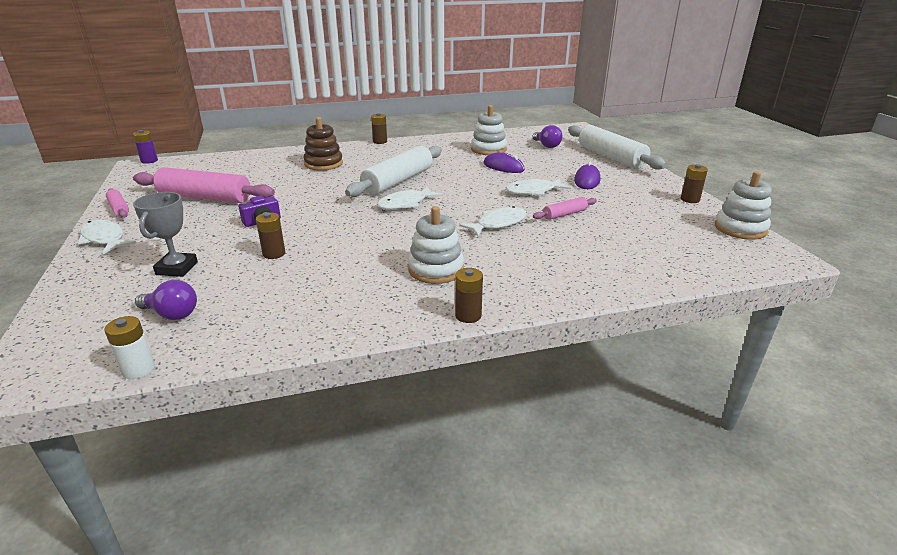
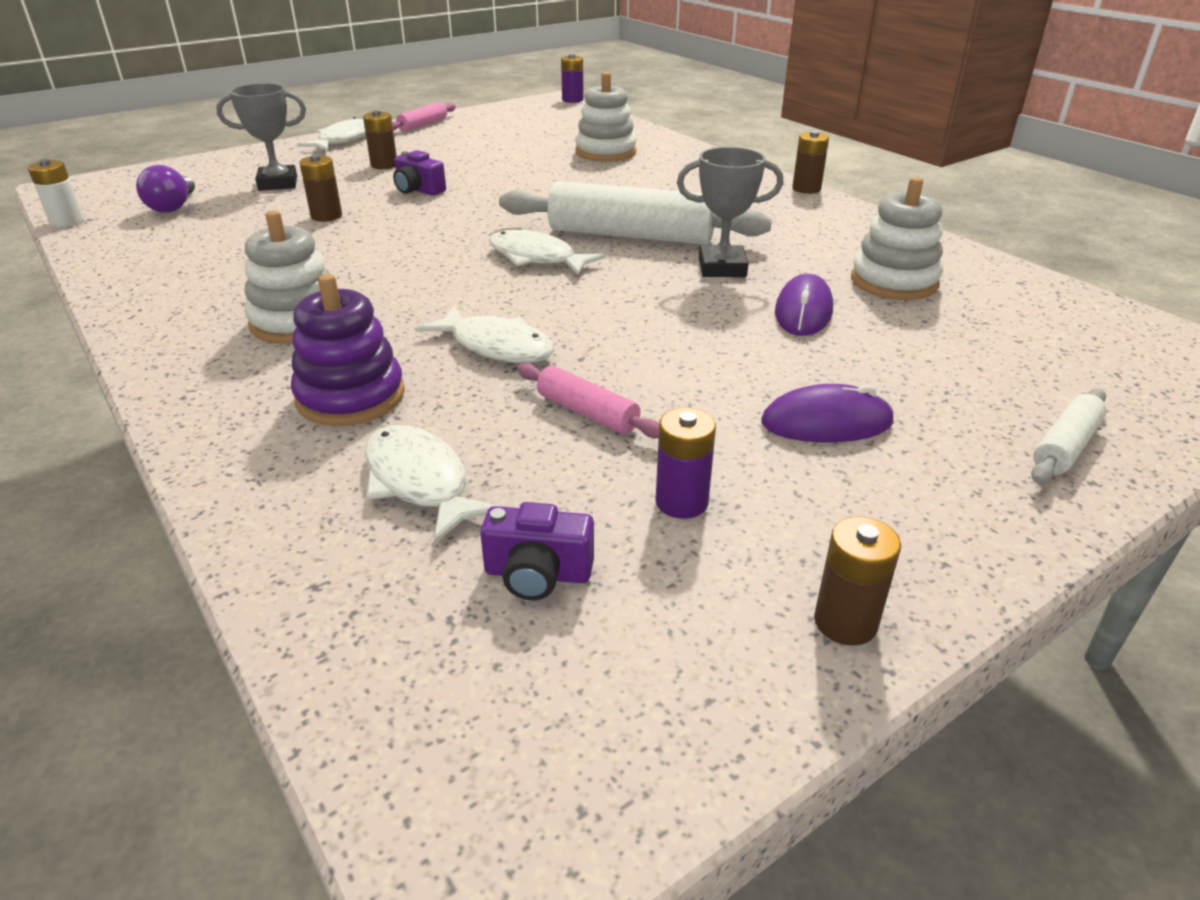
camera: 70 degrees right, 5 degrees up
(205, 197) = (477, 148): pink rolling pin -> none
(323, 164) = (655, 176): brown stacking toy -> none
(452, 171) = (722, 268): none -> grey trophy
(468, 315) = (151, 369): brown battery -> brown battery (384, 165)
(529, 260) = (350, 397): none -> purple stacking toy
(533, 191) = (689, 362): white fish -> white fish (420, 482)
(547, 145) = (1019, 343): purple light bulb -> none
(611, 157) = (1065, 446): white rolling pin -> white rolling pin, size x0.48
(628, 209) = (681, 502): none -> purple battery
(665, 236) = (537, 574): none -> purple camera
(740, 228) = (672, 748): white stacking toy -> white stacking toy (605, 152)

